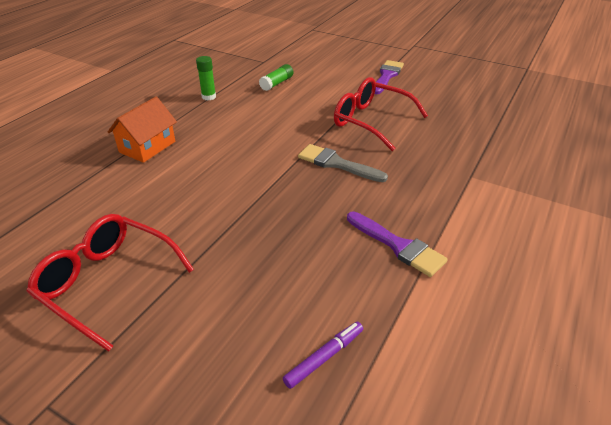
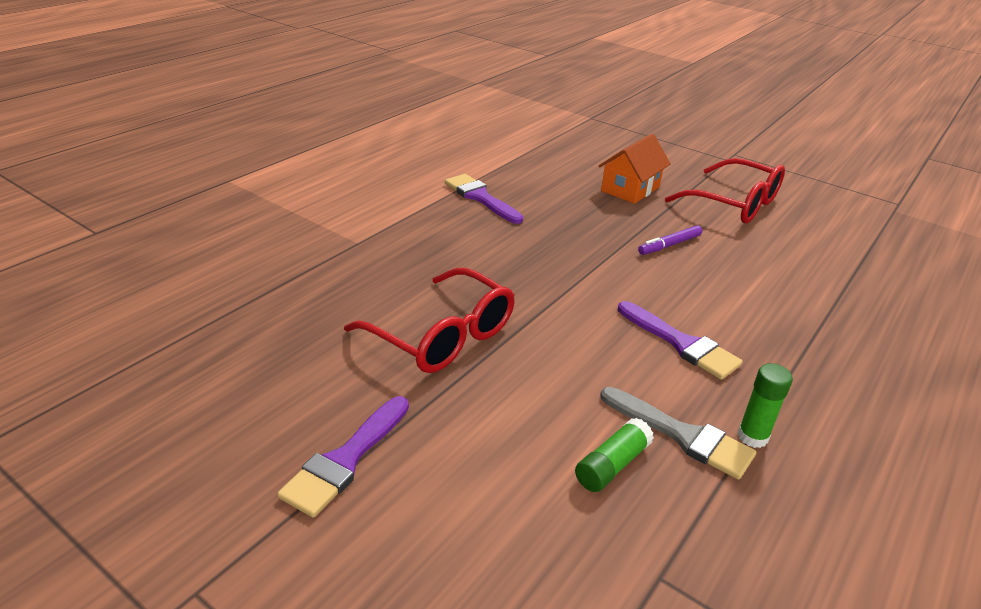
camera: 175 degrees left, 5 degrees down
(147, 147) = (796, 331): orange house -> orange house (630, 189)
(228, 131) = (681, 344): none -> purple brush
(324, 357) = (558, 156): purple marker -> purple marker (669, 245)
(336, 164) = (519, 275): grey brush -> grey brush (682, 435)

